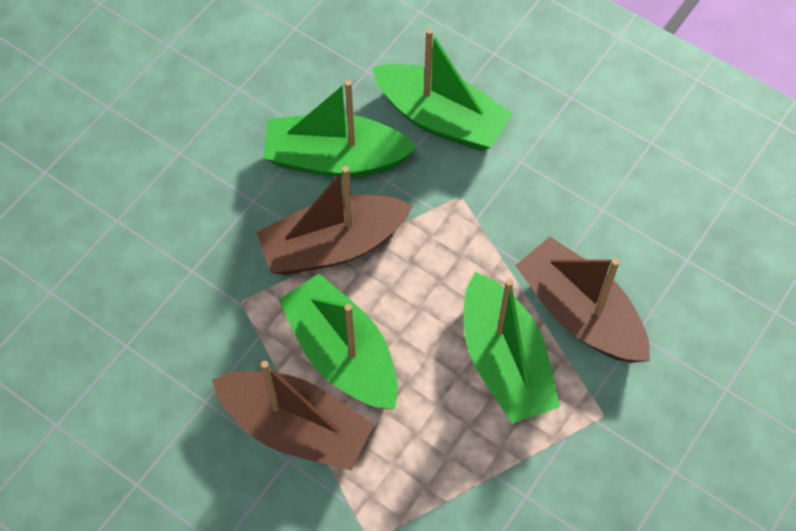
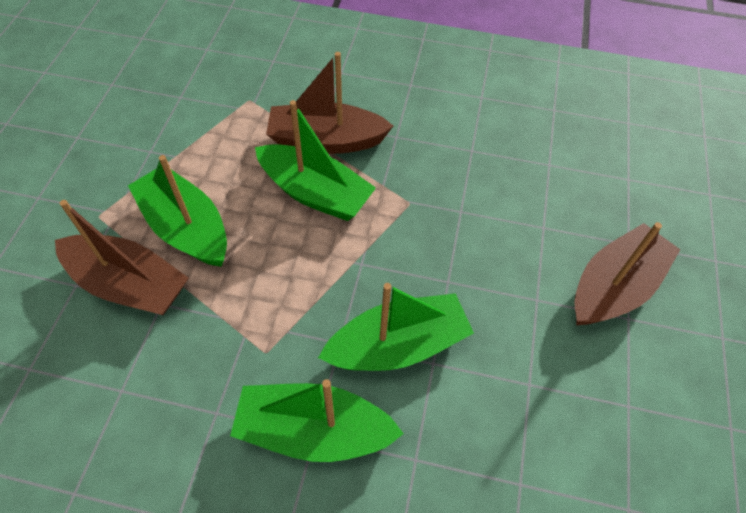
camera: 155 degrees right, 5 degrees down
(333, 246) = (360, 267): brown boat -> brown boat (614, 287)

